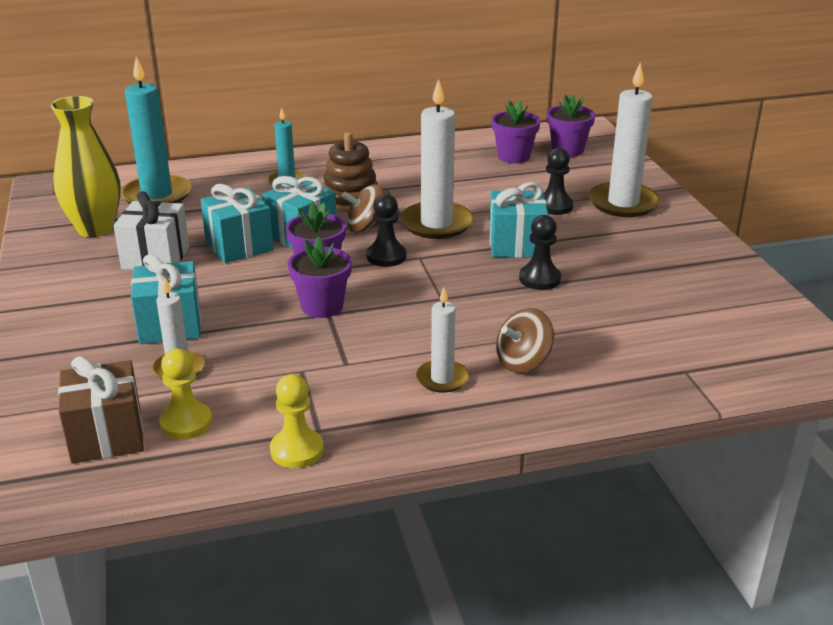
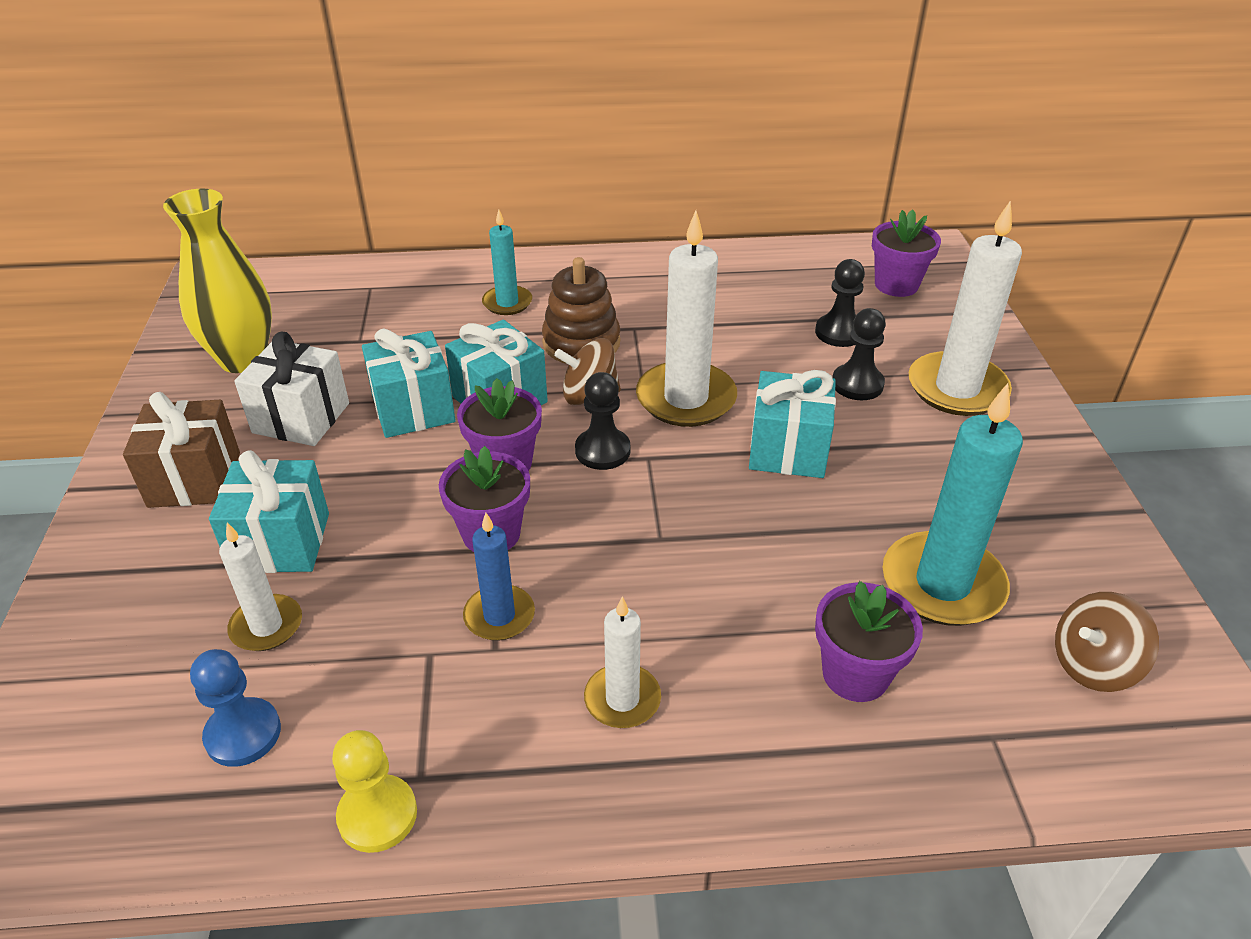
camera: 10 degrees right, 10 degrees up
(107, 436) = (130, 743): brown gift -> brown gift (194, 479)
(157, 195) = (336, 310): turquoise candle -> turquoise candle (942, 584)
(186, 423) = (243, 734): yellow pawn -> blue pawn
(343, 347) = (499, 616): none -> blue candle
(513, 157) = (819, 289): purple flower pot -> purple flower pot (855, 674)
(523, 362) = (748, 683): brown spinning top -> brown spinning top (1093, 665)
(539, 279) = (808, 519): black pawn -> black pawn (839, 332)

